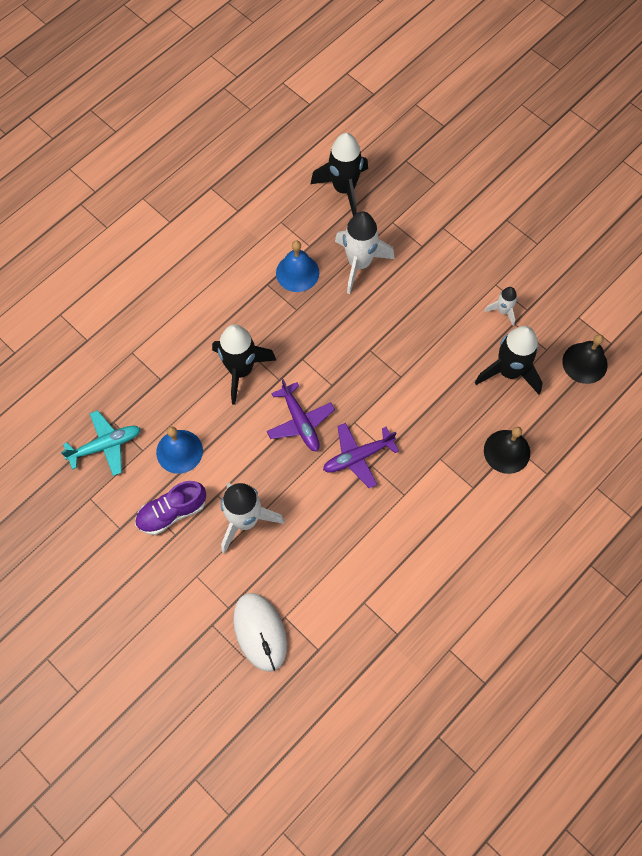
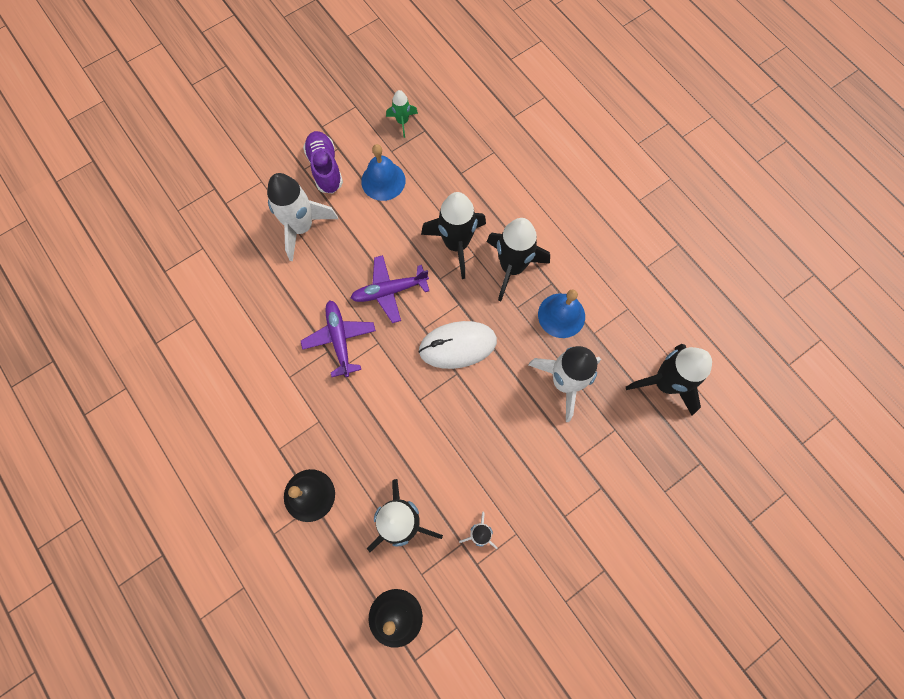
camera: 100 degrees right, 5 degrees up
(105, 446) = (402, 122): turquoise plane -> green rocket
(257, 319) = (512, 267): none -> black rocket
(260, 632) = (195, 225): white mouse -> white mouse (457, 346)

